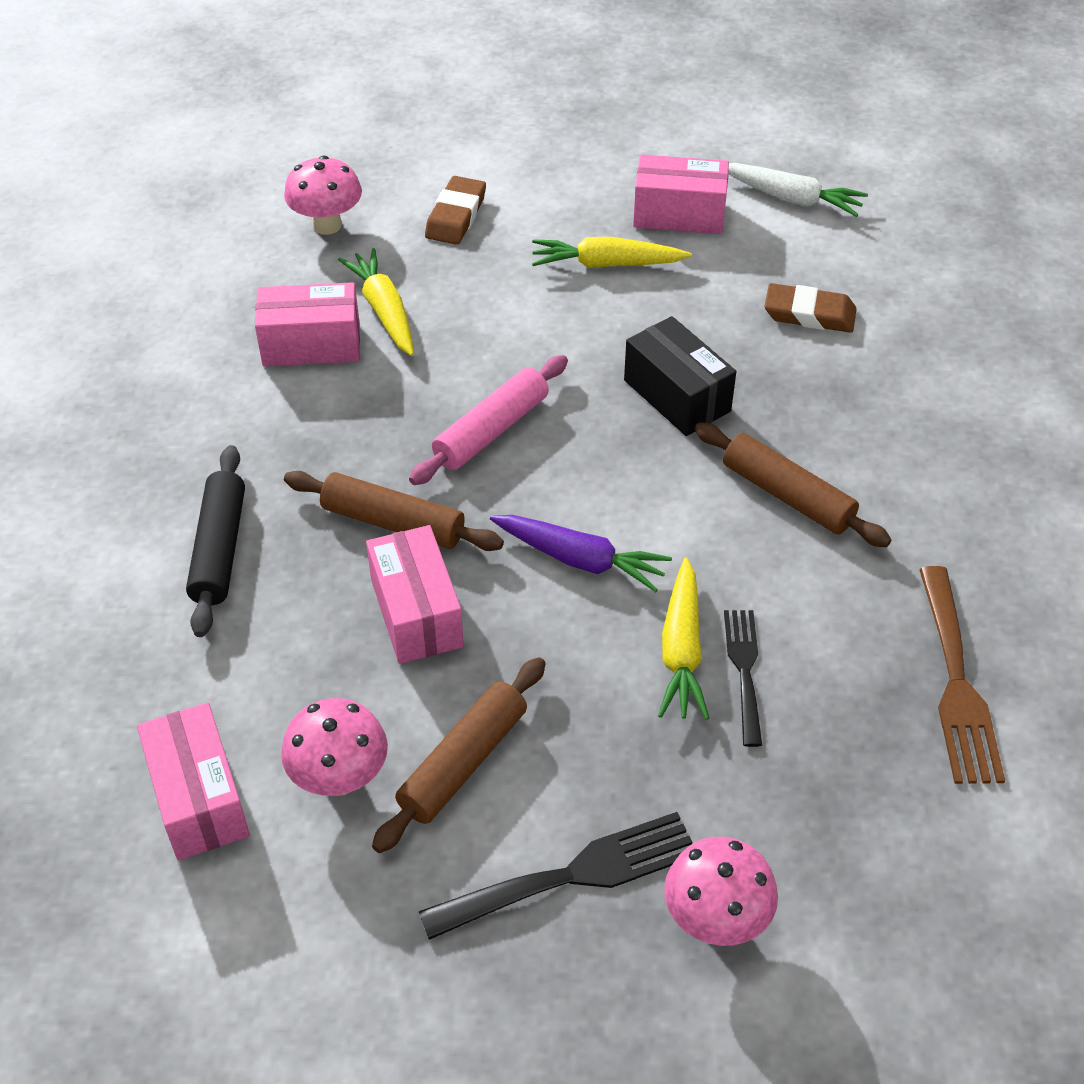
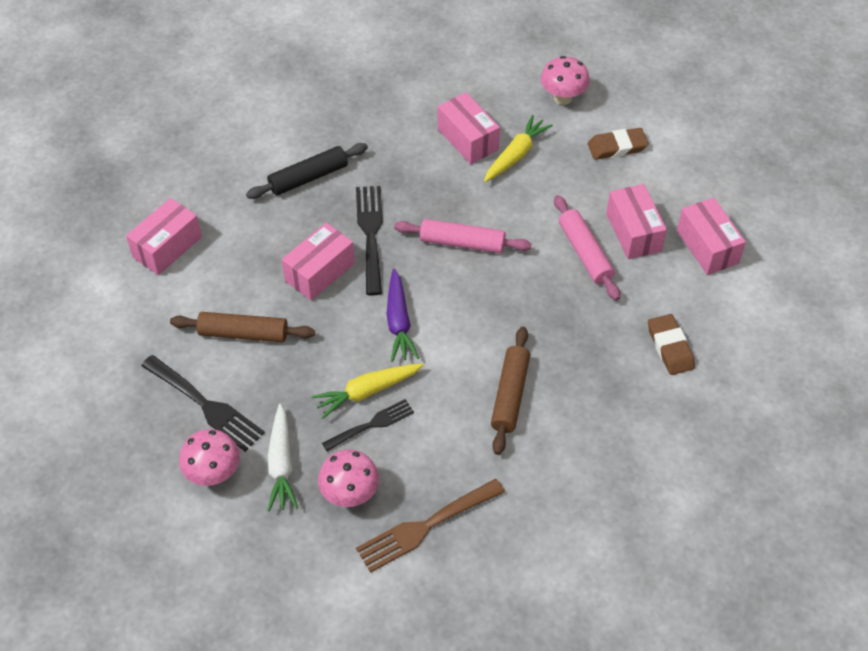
camera: 60 degrees right, 5 degrees up
(340, 778) = (207, 291): pink mushroom -> pink mushroom (350, 494)
(393, 522) = (370, 234): brown rolling pin -> black fork
(605, 321) = (585, 253): none -> pink rolling pin
(606, 264) = (633, 232): yellow carrot -> pink box
(676, 396) = (550, 312): black box -> none
(791, 198) = (772, 296): white carrot -> white carrot (281, 464)

